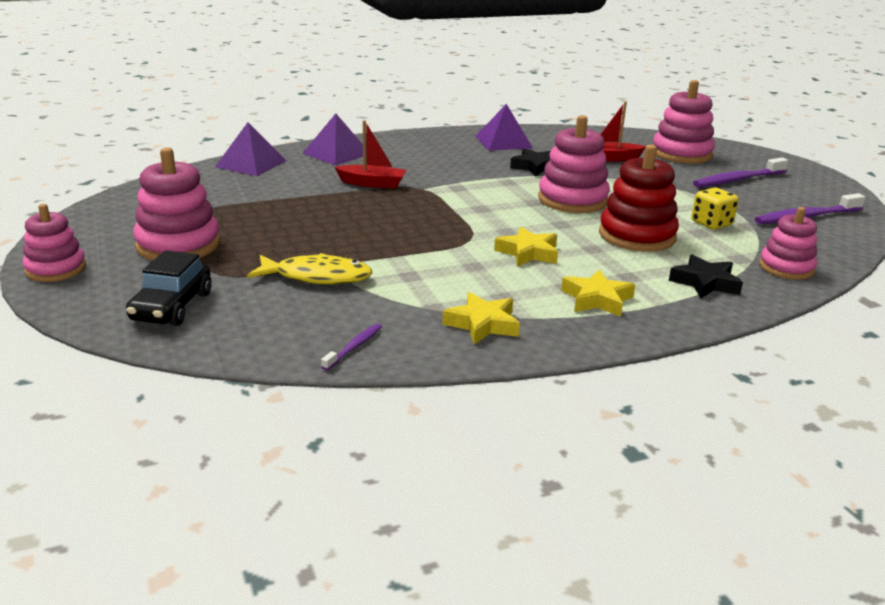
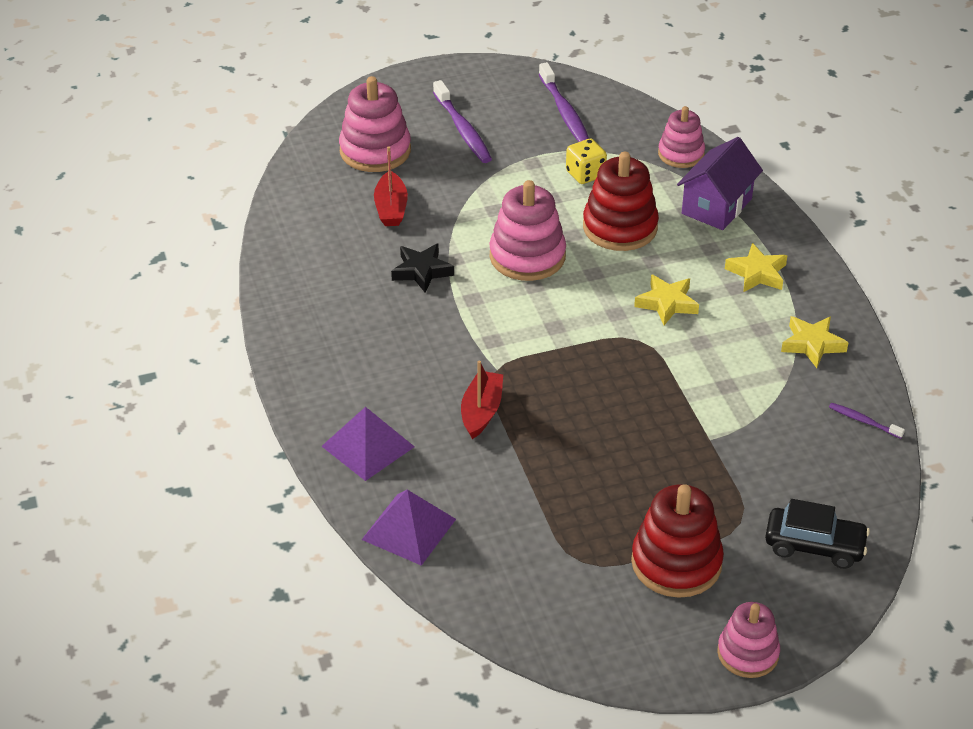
camera: 85 degrees left, 15 degrees up
(178, 245) = (676, 563): pink stacking toy -> red stacking toy
(317, 277) = (738, 449): yellow fish -> none
(503, 142) = (324, 289): purple pyramid -> none
(705, 283) = (716, 206): black star -> purple house

